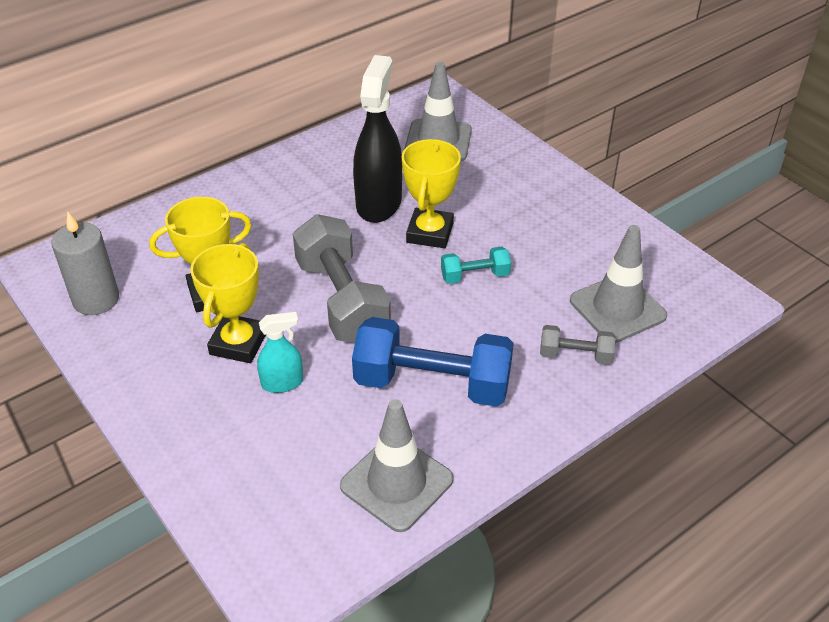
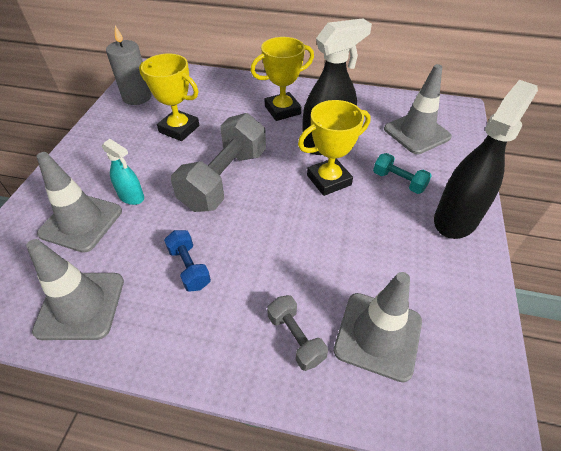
camera: 50 degrees right, 5 degrees up
(238, 343) = (149, 161): yellow trophy -> yellow trophy (282, 110)
(275, 440) = (81, 222): none -> grey traffic cone
(432, 384) = (189, 267): blue dumbbell -> blue dumbbell, size x0.49
(475, 276) = (315, 226): turquoise dumbbell -> turquoise dumbbell (399, 181)
(559, 192) = (456, 219): none -> black spray bottle

